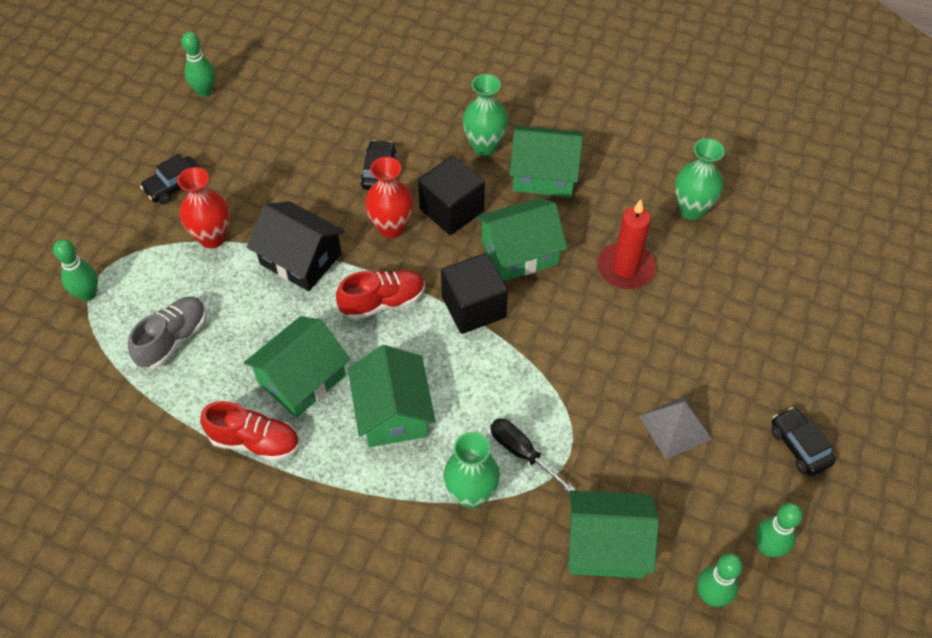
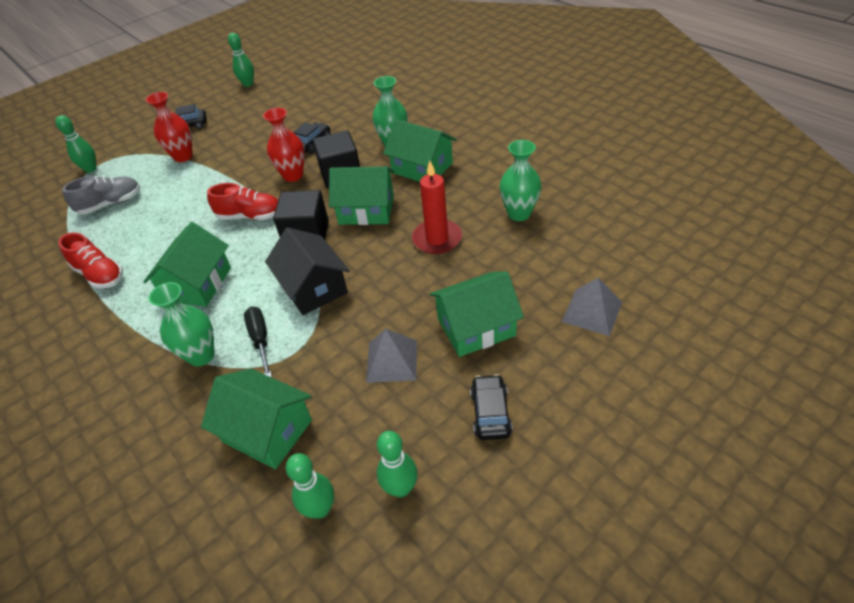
camera: 30 degrees right, 10 degrees down
(300, 259) = (222, 179): black house -> black house (313, 287)
(301, 379) = (161, 247): green house -> green house (476, 327)
(827, 307) = (592, 311): none -> grey pyramid

